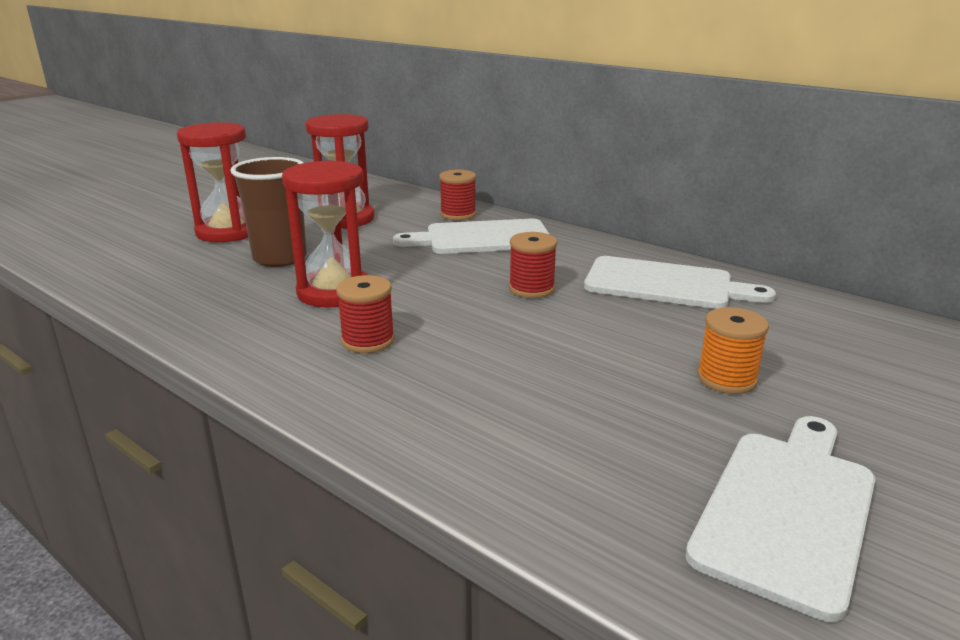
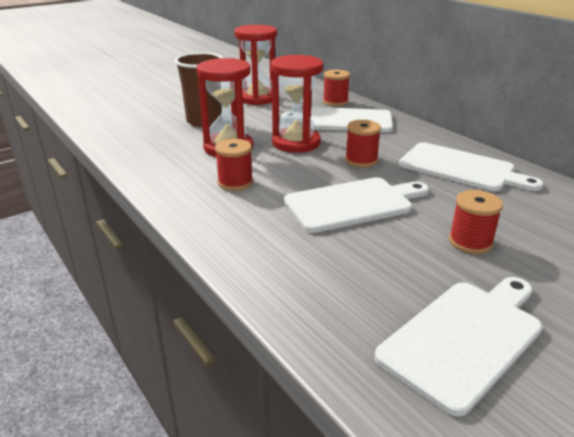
camera: 15 degrees right, 5 degrees up
(227, 232) = (179, 100): red hourglass -> red hourglass (296, 143)
(549, 349) = (352, 204): none -> white cutting board
(726, 379) = (470, 242): orange spool -> red spool

